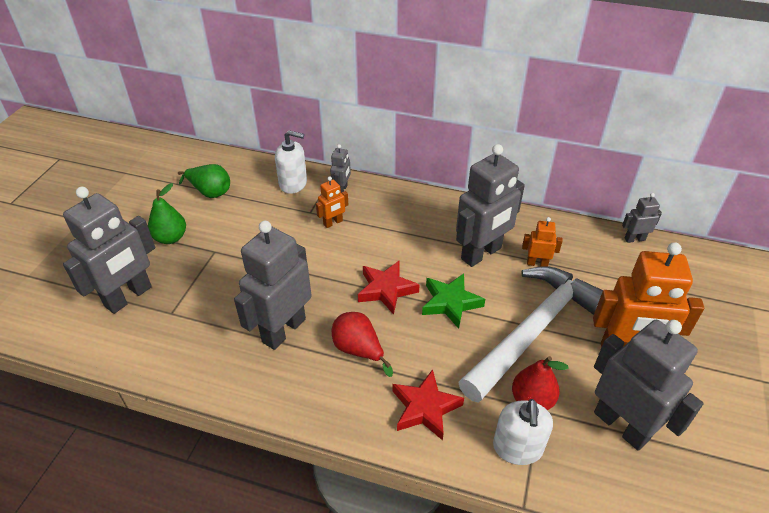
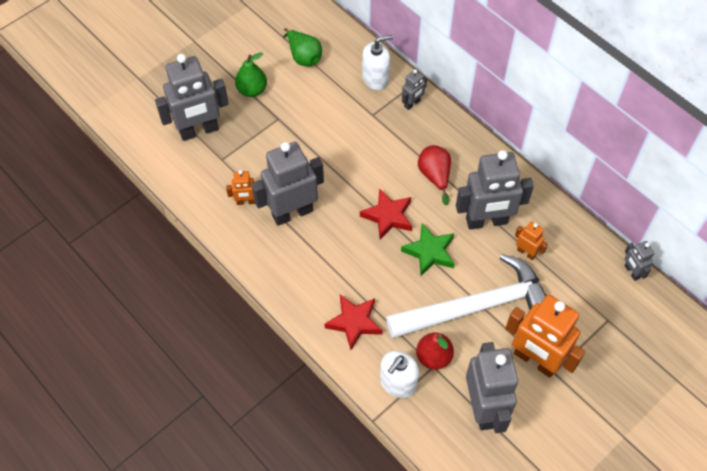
camera: 30 degrees right, 15 degrees up
(293, 183) = (375, 78): white soap dispenser -> white soap dispenser turned 60 degrees counterclockwise
(333, 223) = (385, 134): orange robot -> orange robot (246, 202)
(359, 350) = (336, 256): red pear -> red pear (435, 176)
(634, 239) = (631, 272): grey robot -> grey robot turned 135 degrees counterclockwise

